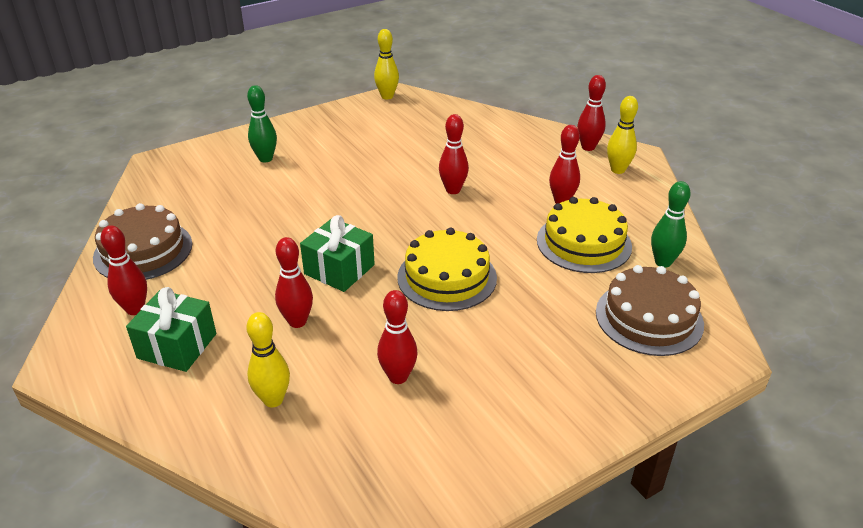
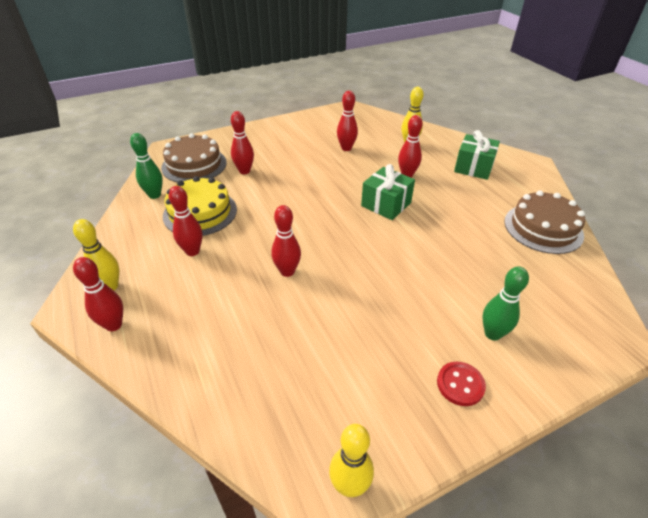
camera: 175 degrees left, 5 degrees up
(135, 309) = (514, 188): red bowling pin -> red bowling pin (244, 171)
(305, 133) = (460, 384): none -> red button
(447, 277) = (310, 194): yellow cake -> none

